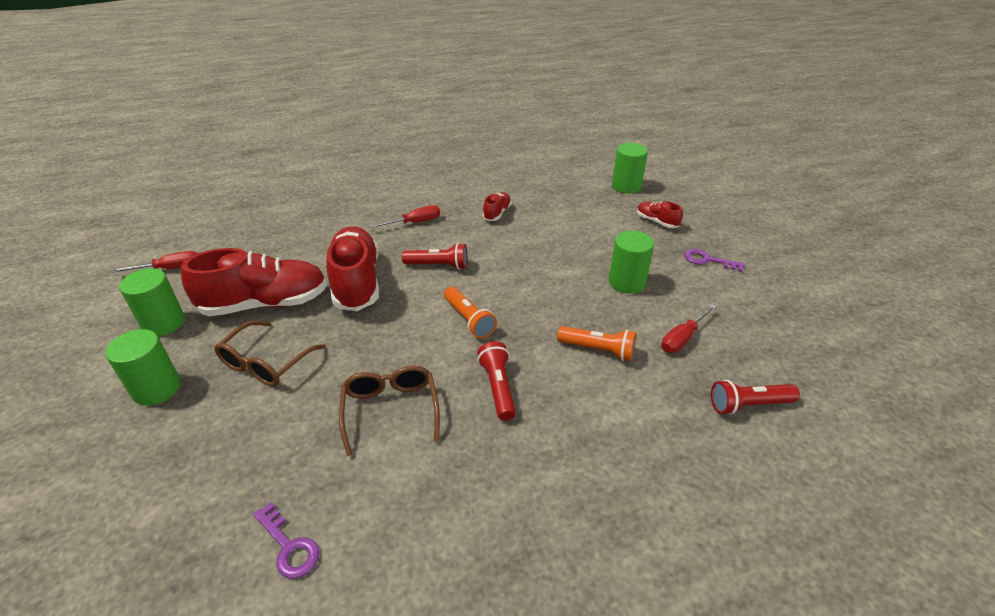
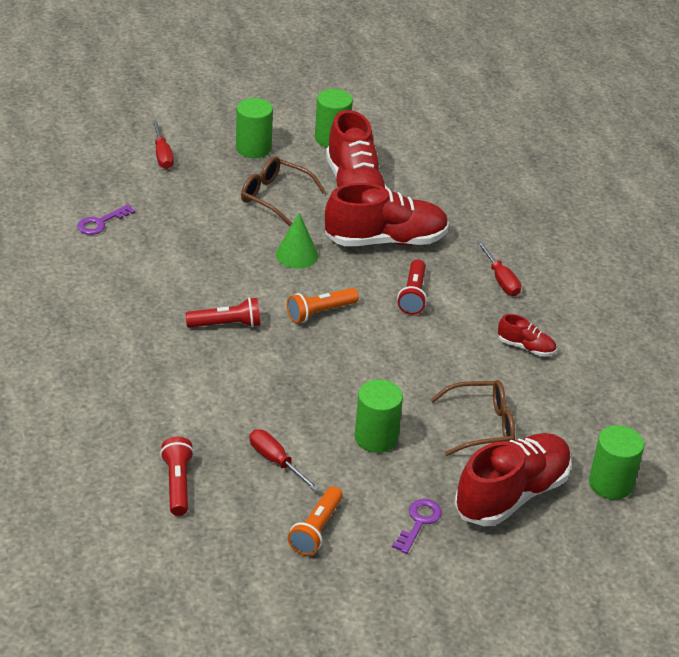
camera: 90 degrees right, 0 degrees up
(170, 268) = (412, 129): red screwdriver -> red screwdriver (162, 155)
(376, 340) = (297, 255): none -> green cone
(391, 411) = (210, 264): brown glasses -> brown glasses (481, 426)
(598, 350) = (266, 395): orange flashlight -> orange flashlight (316, 529)
(656, 222) = (511, 495): red shoe -> red shoe, size x2.17

